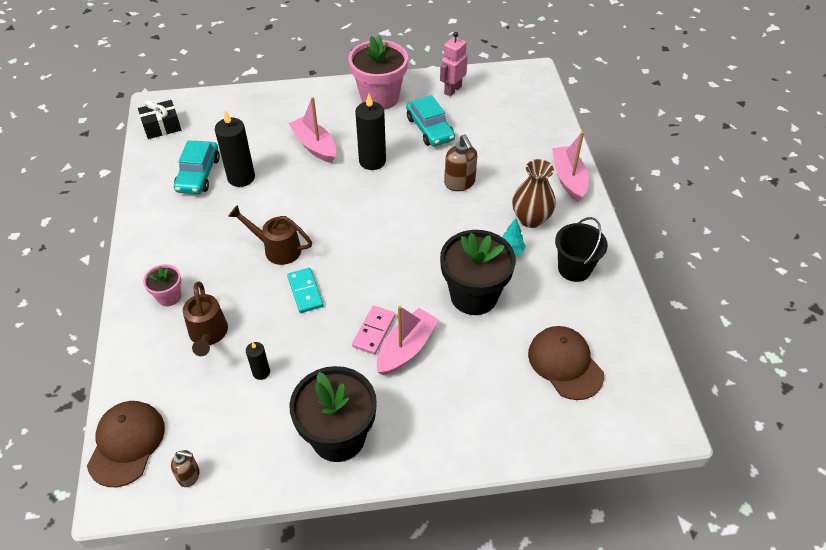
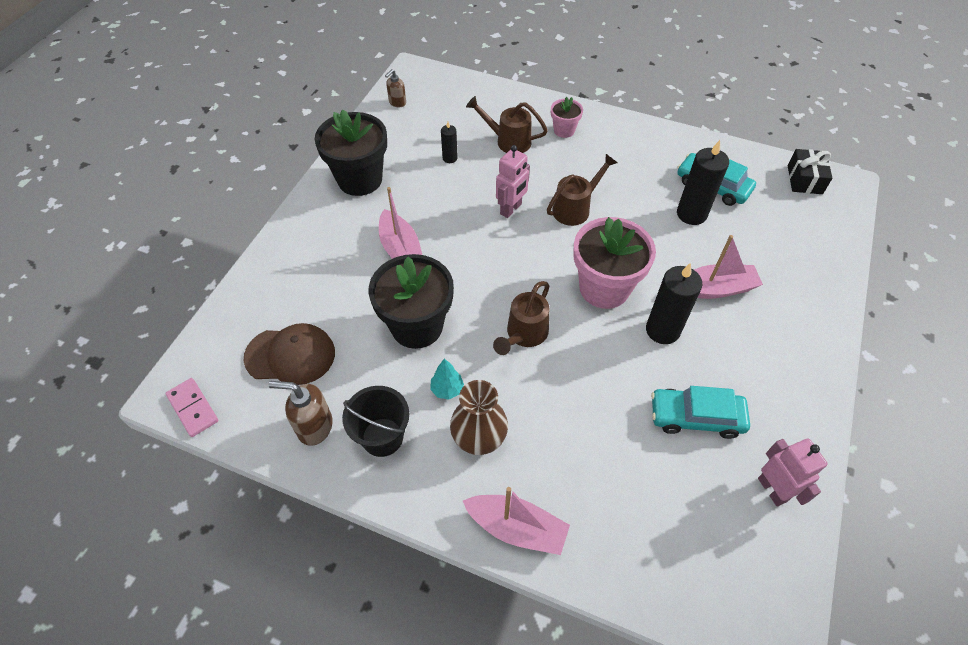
camera: 120 degrees right, 5 degrees up
(126, 443) = (446, 82): brown cap -> none
(305, 292) = (511, 209): turquoise domino -> pink robot
(374, 331) = (435, 237): pink domino -> pink domino (193, 408)
(379, 97) = (786, 391): pink flower pot -> pink flower pot (604, 288)
(431, 230) = (524, 334): none -> brown watering can
(459, 183) = (579, 397): brown soap dispenser -> brown soap dispenser (314, 427)

